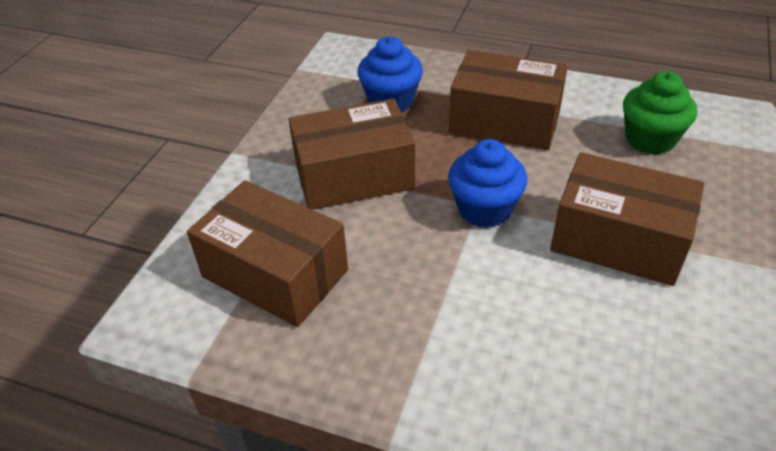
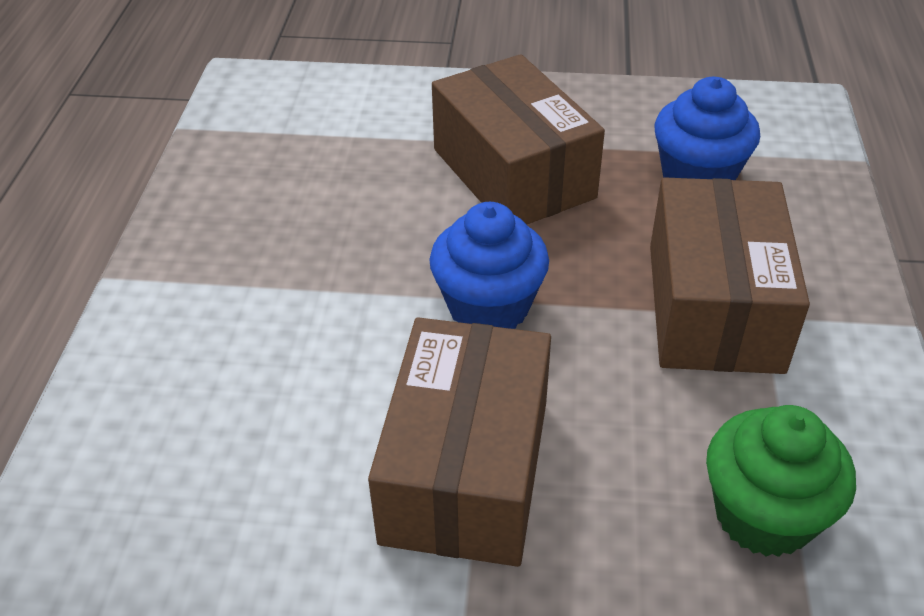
camera: 75 degrees right, 0 degrees up
(275, 273) = (324, 147): brown box -> none

